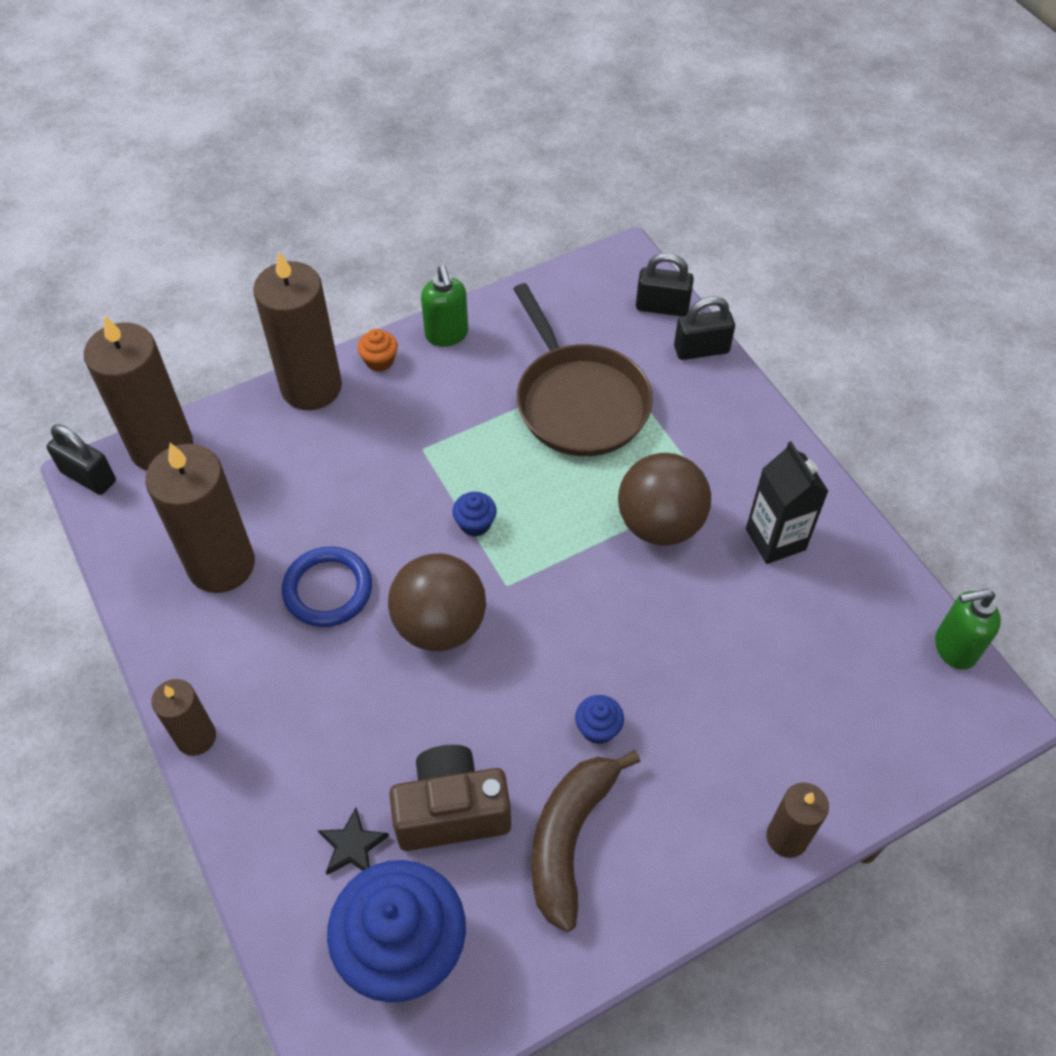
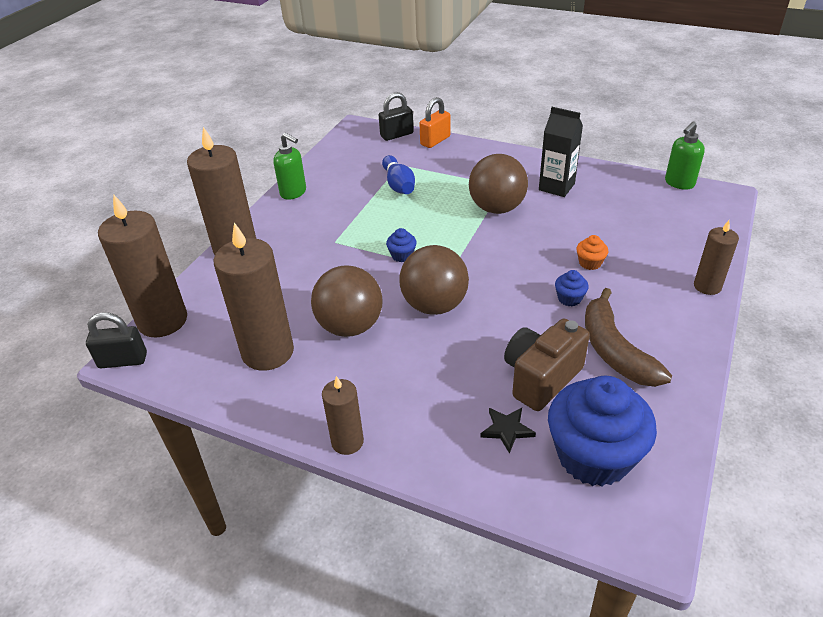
camera: 35 degrees left, 15 degrees down
(328, 589) = (350, 326): blue ring -> brown ball
(379, 361) = (265, 219): orange cupcake -> orange cupcake (590, 263)
(579, 402) = (398, 185): brown pan -> blue bowling pin
(701, 349) = (435, 141): black padlock -> orange padlock

